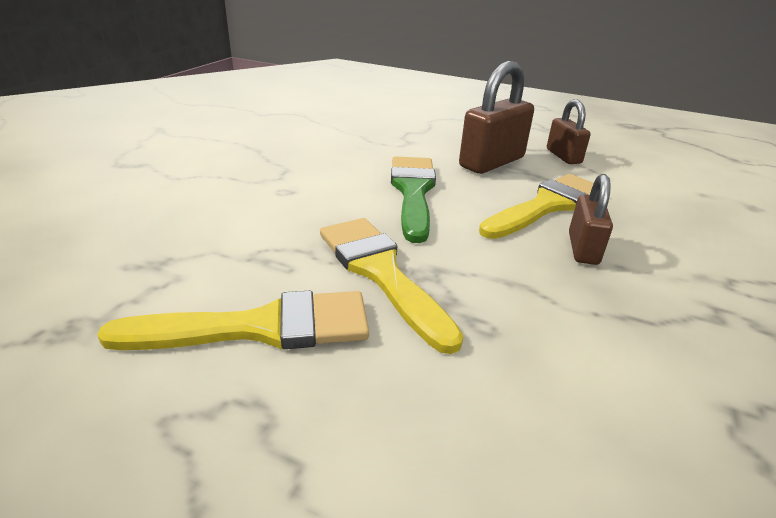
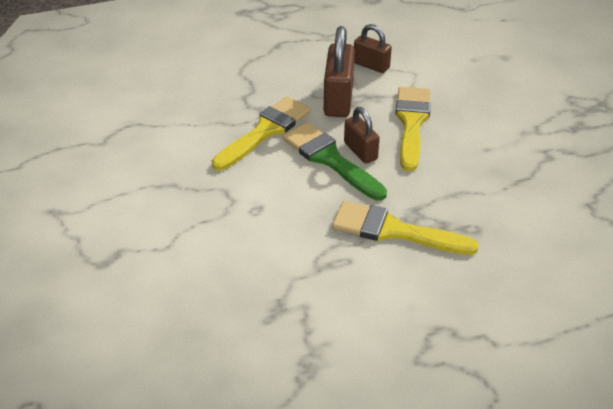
camera: 40 degrees left, 10 degrees up
(260, 327) = (388, 299): yellow brush -> yellow brush (265, 131)
(583, 248) = (461, 148): brown padlock -> brown padlock (360, 151)

